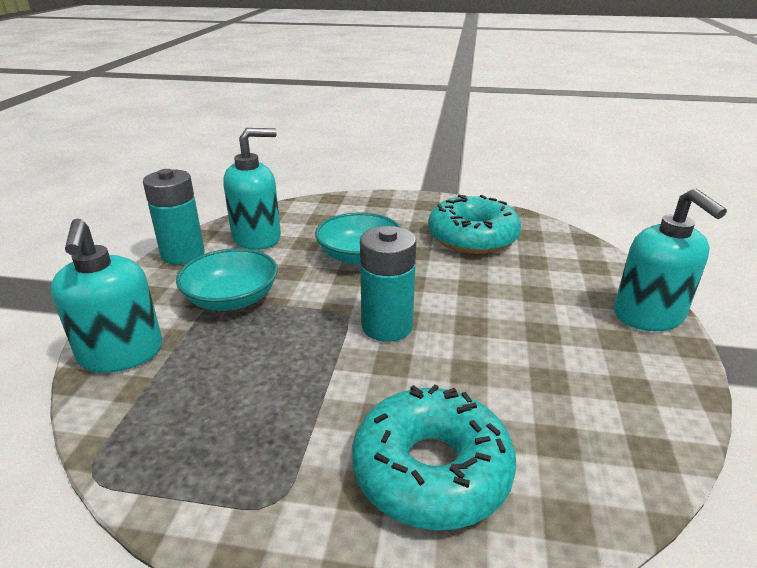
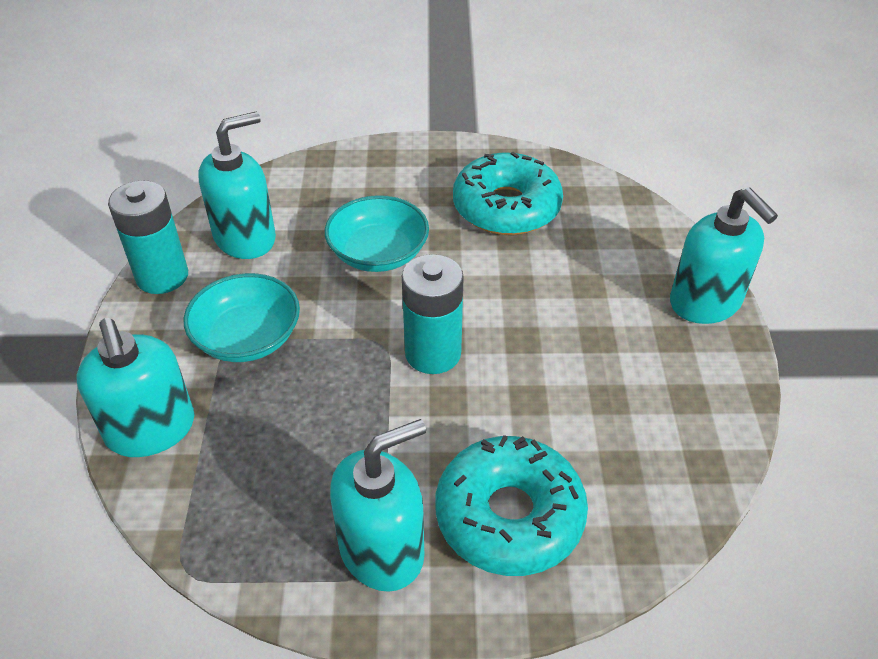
camera: 10 degrees left, 15 degrees up
(291, 484) = (382, 550): none -> turquoise soap dispenser

